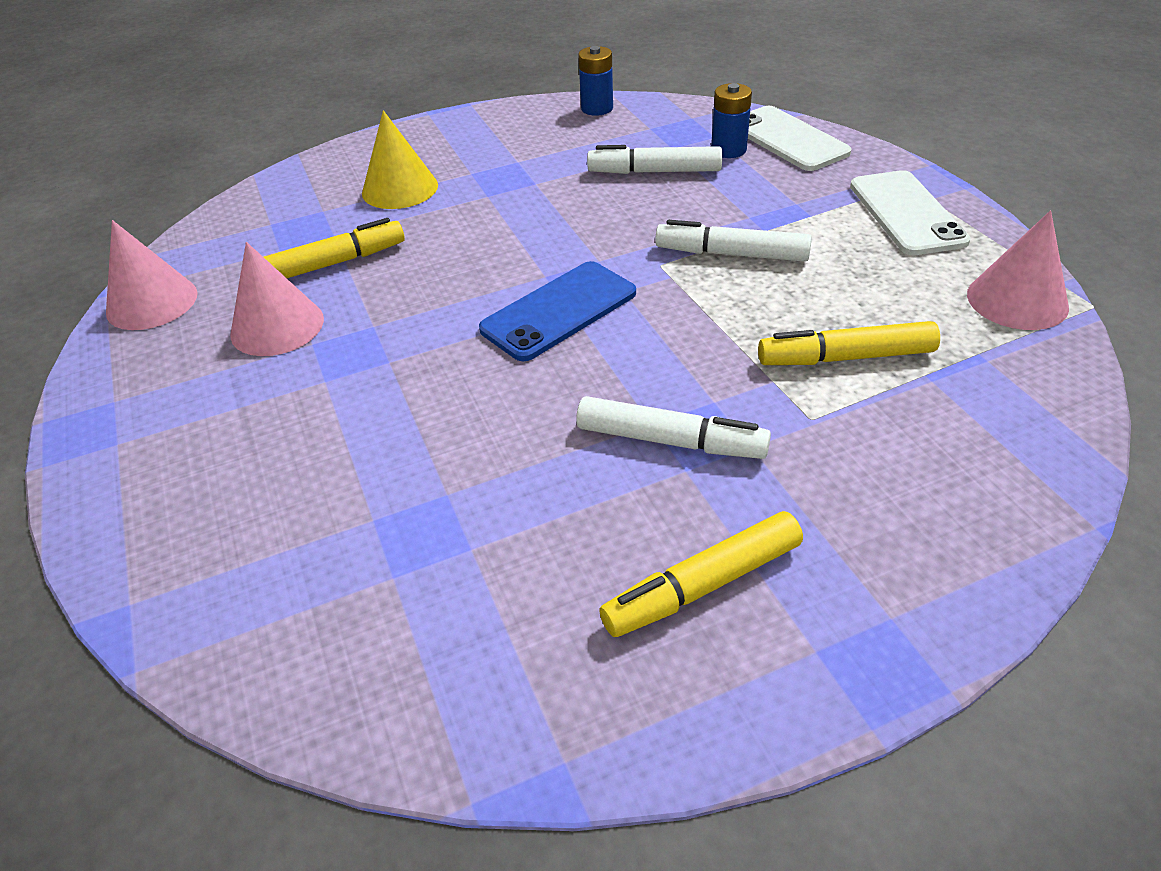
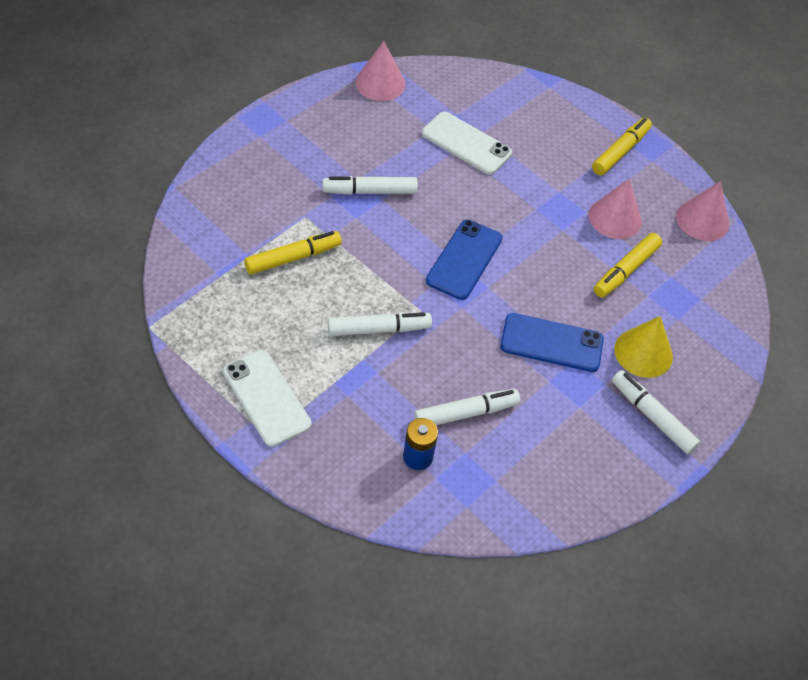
camera: 150 degrees right, 10 degrees up
(444, 145) = (652, 417): none -> white marker
(504, 211) = (551, 343): none -> blue phone
(597, 108) = (558, 503): blue battery -> none
(703, 585) = (334, 133): yellow marker -> yellow marker (620, 152)
(787, 139) = (373, 484): white phone -> white phone (466, 143)
(1017, 300) = (195, 322): pink cone -> pink cone (380, 83)

